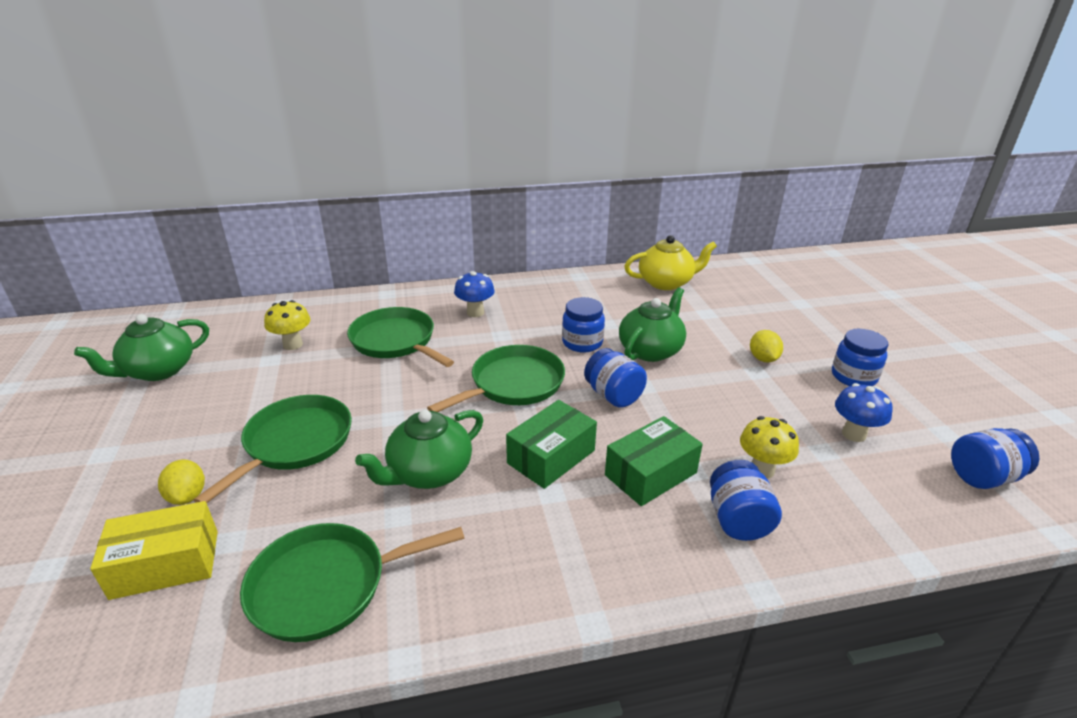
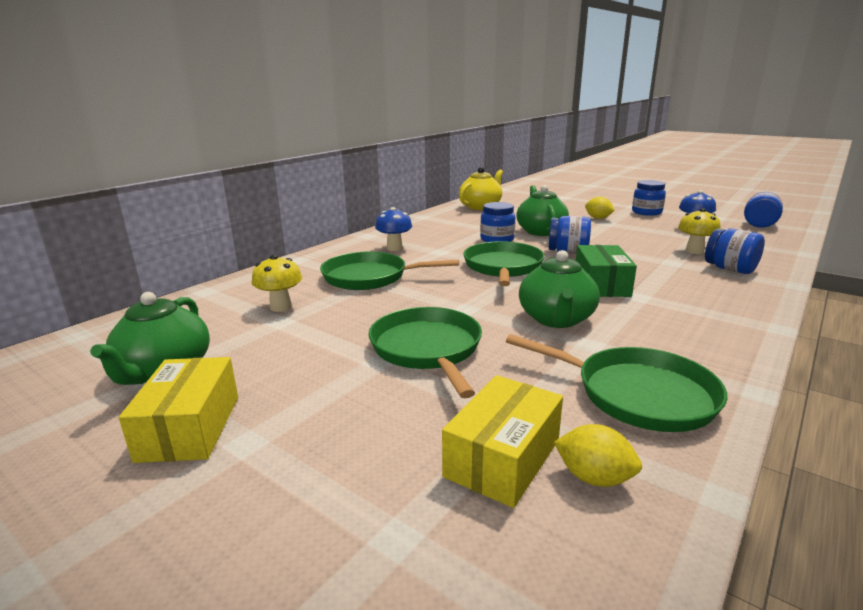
camera: 40 degrees left, 10 degrees down
(103, 425) = (190, 427): none -> yellow box
(187, 496) = (414, 417): yellow lemon -> yellow lemon (594, 478)
(326, 586) = (638, 394): green pan -> green pan turned 90 degrees counterclockwise
(650, 474) = (660, 270): green box -> none

